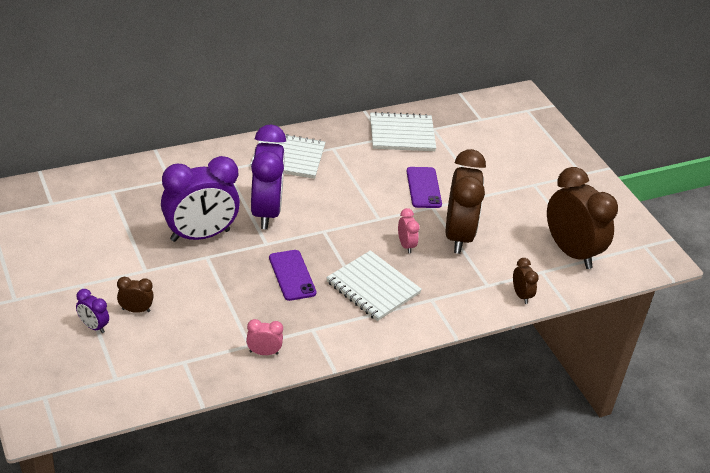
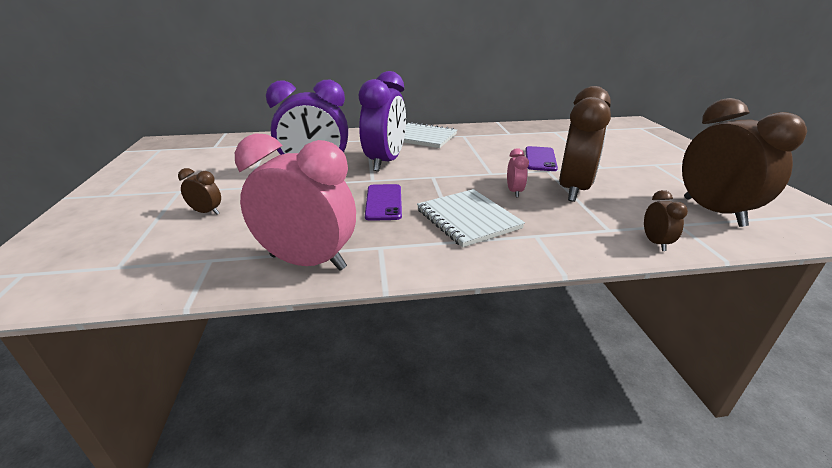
camera: 20 degrees right, 10 degrees down
(93, 326) = (152, 220): purple clock -> none
(263, 352) = (308, 262): pink clock -> pink clock, size x2.31
(402, 134) = (525, 132): white notebook -> none

